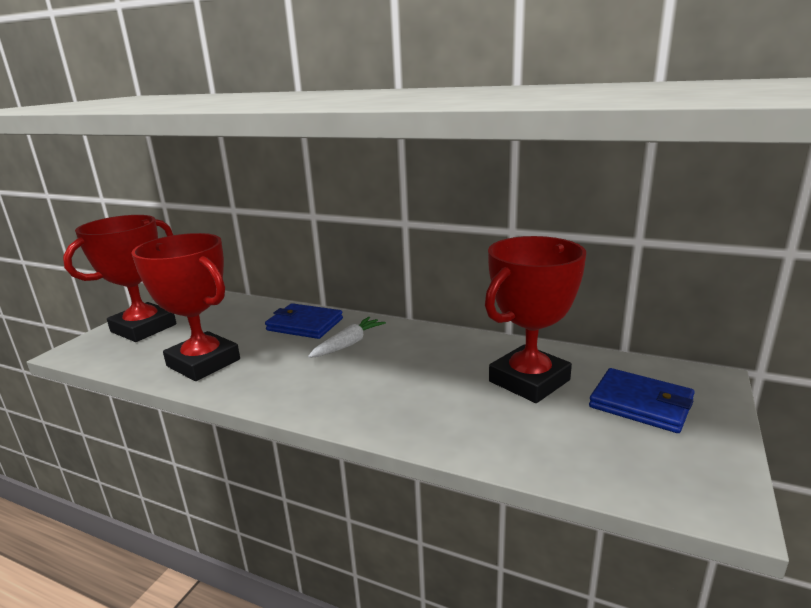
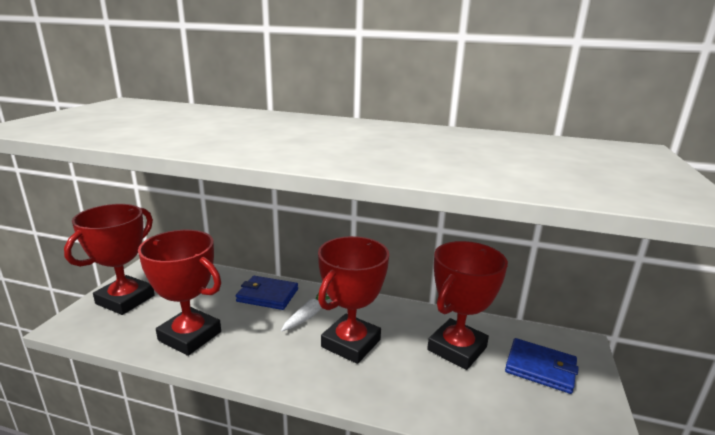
camera: 10 degrees left, 0 degrees up
(392, 373) = (350, 343): none -> red trophy

